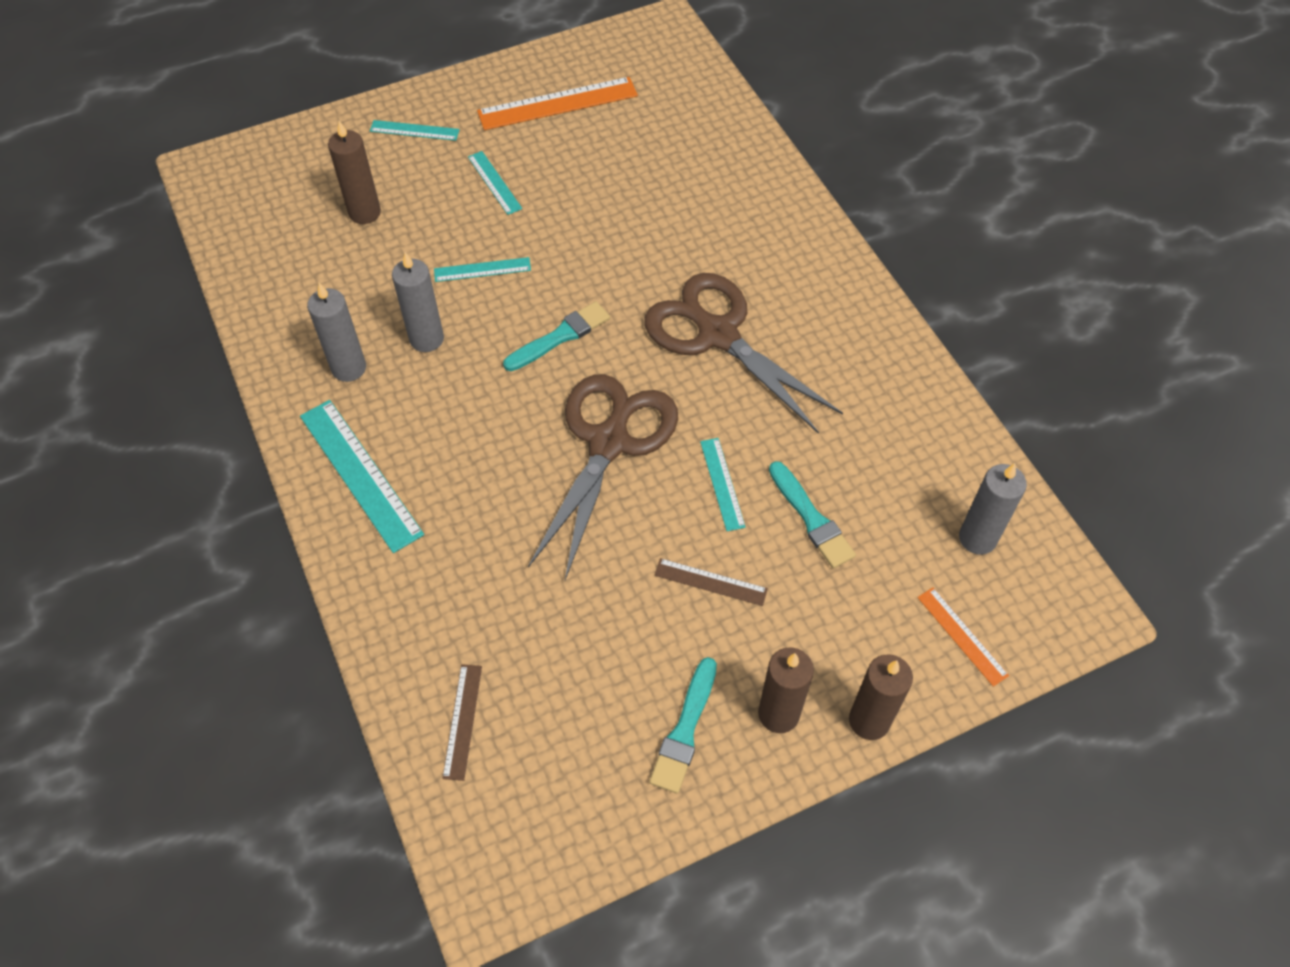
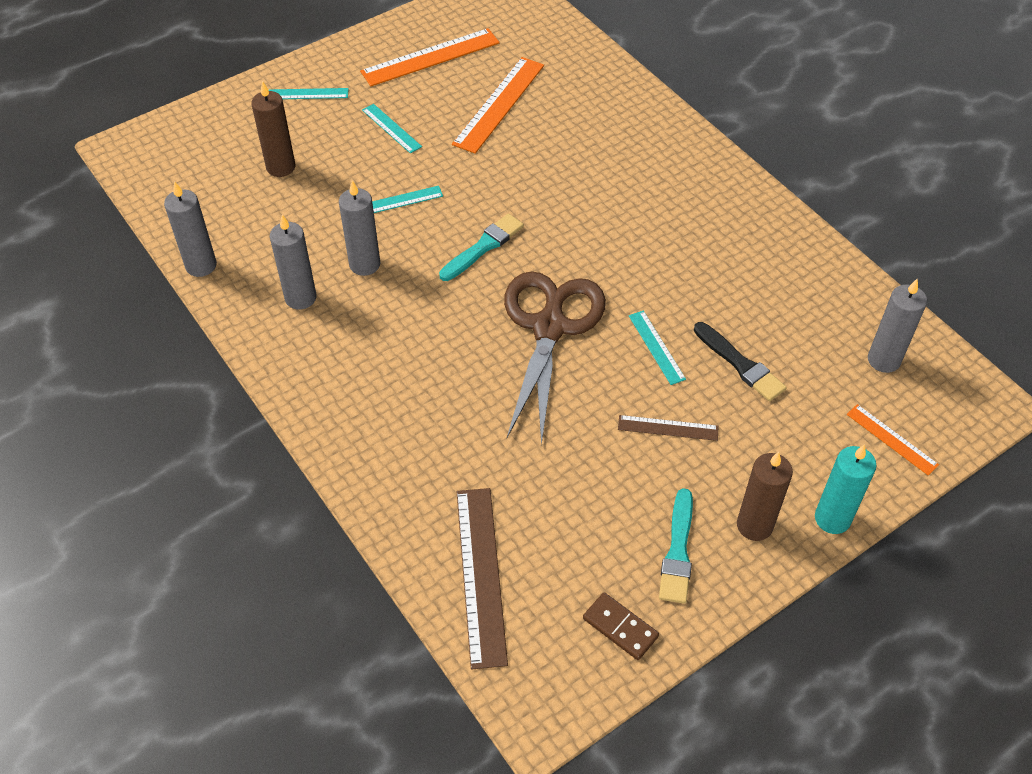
camera: 10 degrees left, 5 degrees down
(253, 316) = (201, 265): none -> grey candle
(360, 474) = (334, 384): turquoise ruler -> none
(462, 721) = (481, 575): brown ruler -> brown ruler, size x1.83
(598, 809) = (620, 627): none -> brown domino
(619, 169) = (499, 104): none -> orange ruler
(718, 335) = (621, 227): brown scissors -> none
(811, 518) = (740, 364): turquoise brush -> black brush
(869, 720) = (832, 519): brown candle -> turquoise candle

